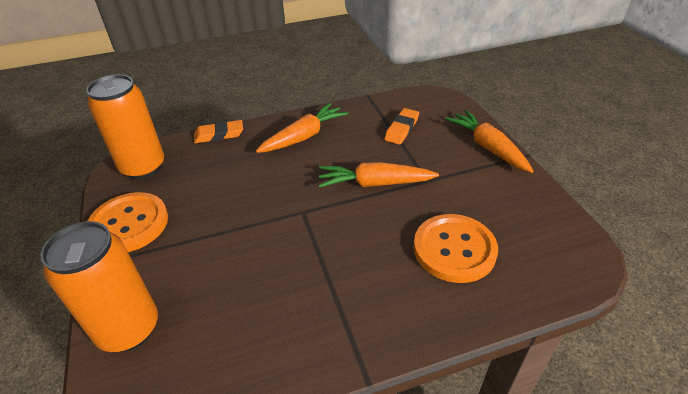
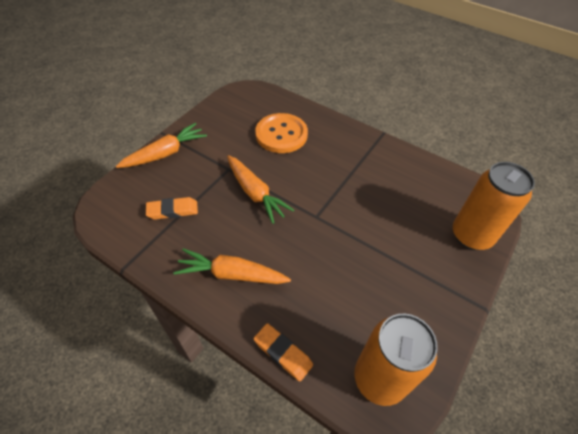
camera: 130 degrees left, 10 degrees up
(129, 224) = (431, 316): orange button -> none
(487, 147) = (165, 153): orange carrot -> orange carrot turned 150 degrees counterclockwise

